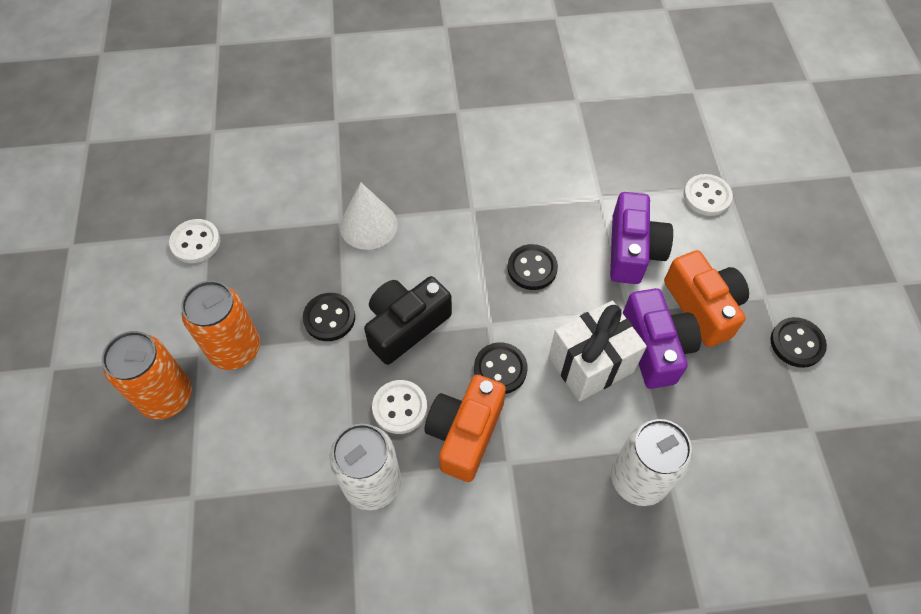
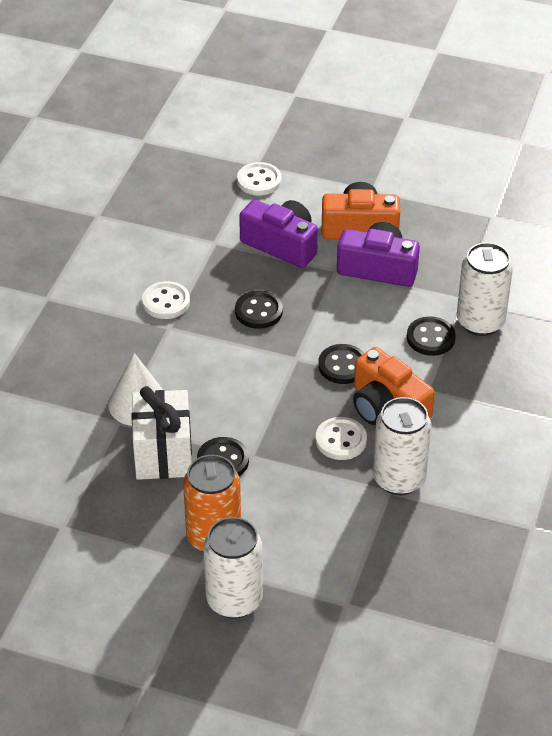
camera: 65 degrees left, 15 degrees down
(167, 396) = (234, 600): orange can -> white can
(195, 242) = (68, 538): white button -> white button (166, 302)
(405, 326) = (264, 411): black camera -> none
(591, 364) = (370, 310): white gift -> white gift (163, 454)
(797, 343) = (421, 192): black button -> black button (430, 338)

